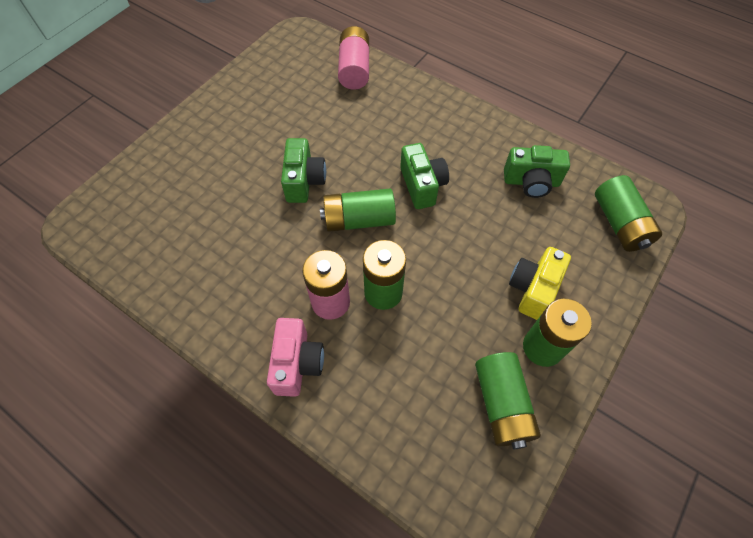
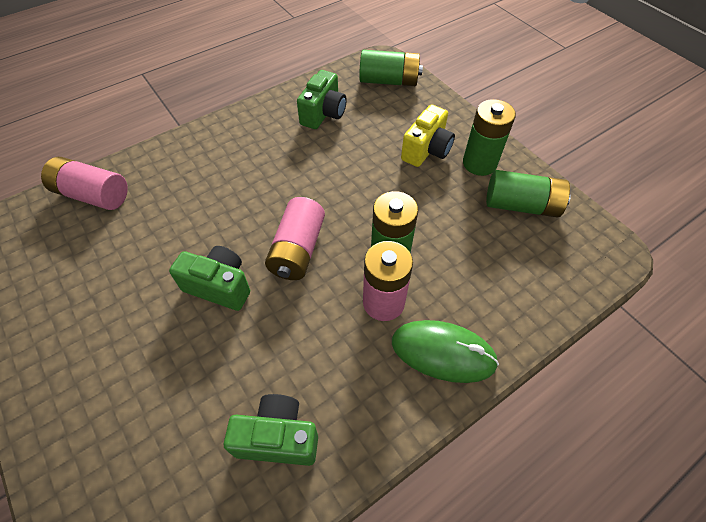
camera: 70 degrees left, 5 degrees down
(297, 363) = (443, 352): pink camera -> green mouse
(359, 220) = (297, 250): green battery -> pink battery
(422, 185) = (285, 187): green camera -> green camera (278, 437)
(533, 289) = (426, 150): yellow camera -> yellow camera turned 105 degrees counterclockwise

